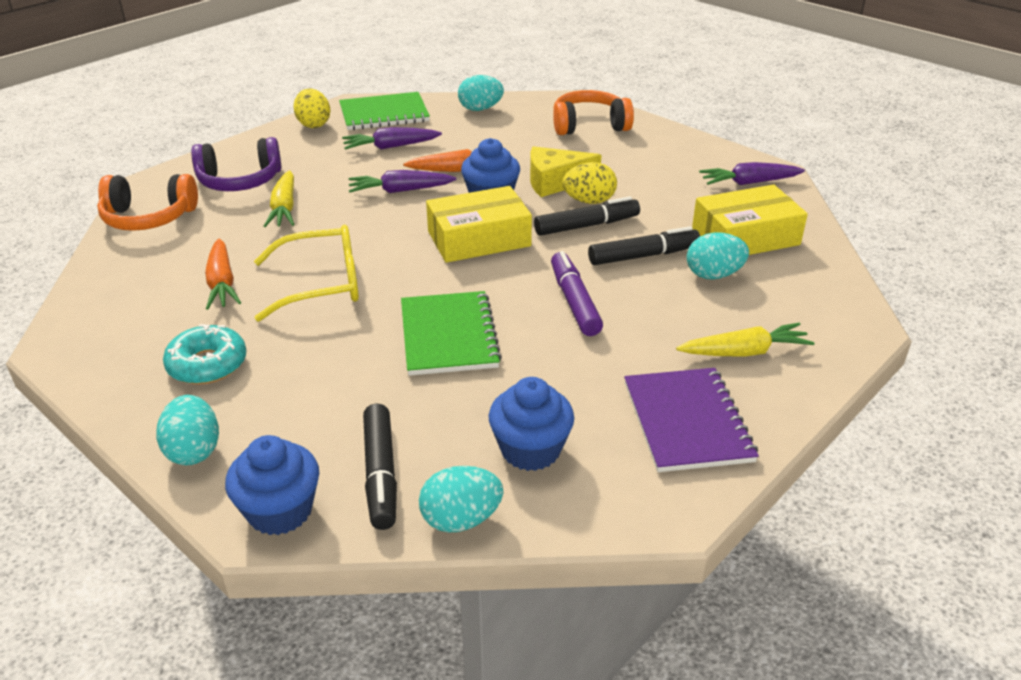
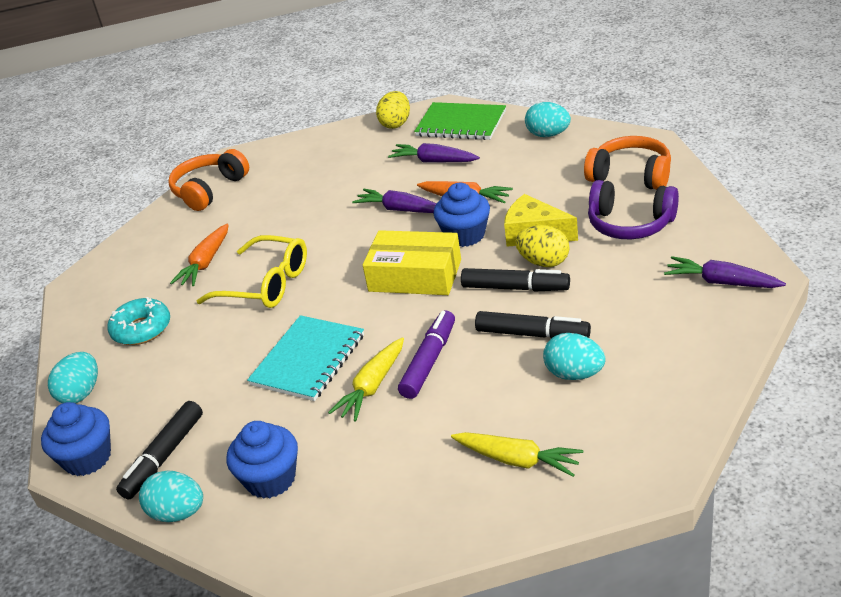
camera: 40 degrees right, 0 degrees up
(149, 217) = (209, 190): orange headphones -> orange headphones turned 90 degrees clockwise
(240, 181) = (295, 170): purple headphones -> purple headphones (630, 224)
(284, 208) = (302, 205): yellow carrot -> yellow carrot (372, 387)
(449, 335) = (308, 360): green notebook -> turquoise notebook
(687, 421) = (403, 504): purple notebook -> none
(745, 237) = (649, 343): yellow box -> none

